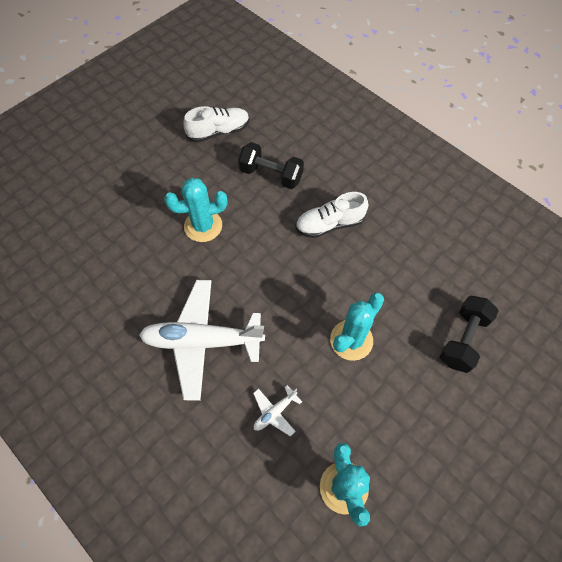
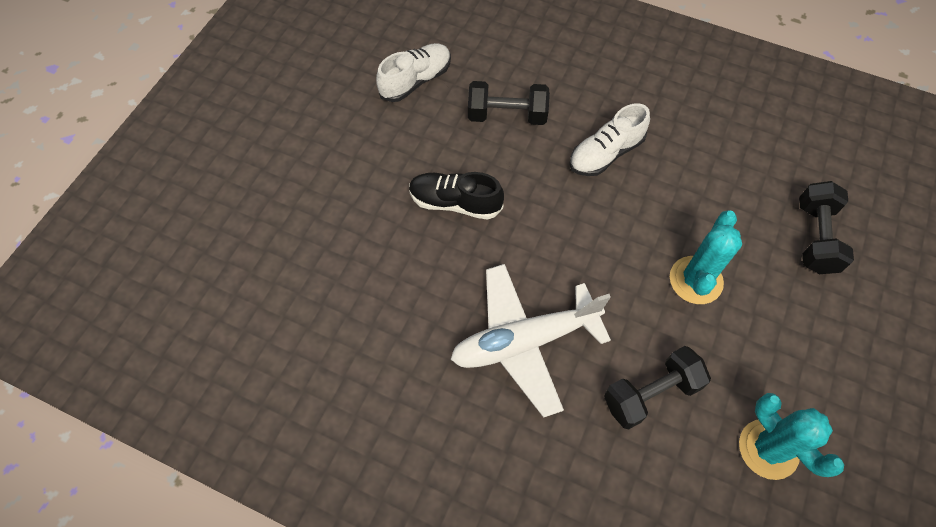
camera: 20 degrees left, 0 degrees up
(203, 226) = (455, 203): turquoise cactus -> black shoe
(275, 412) = (651, 394): white plane -> black dumbbell

